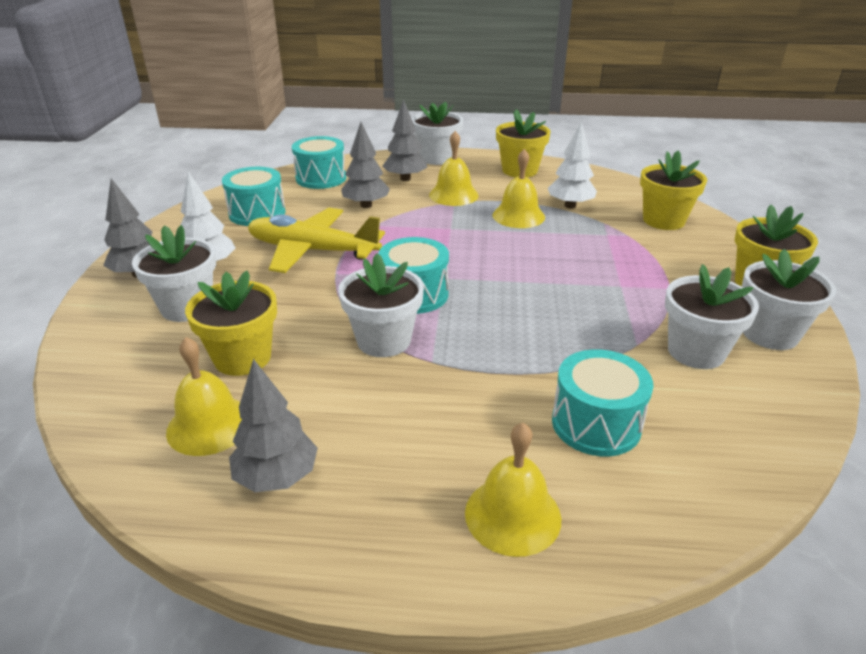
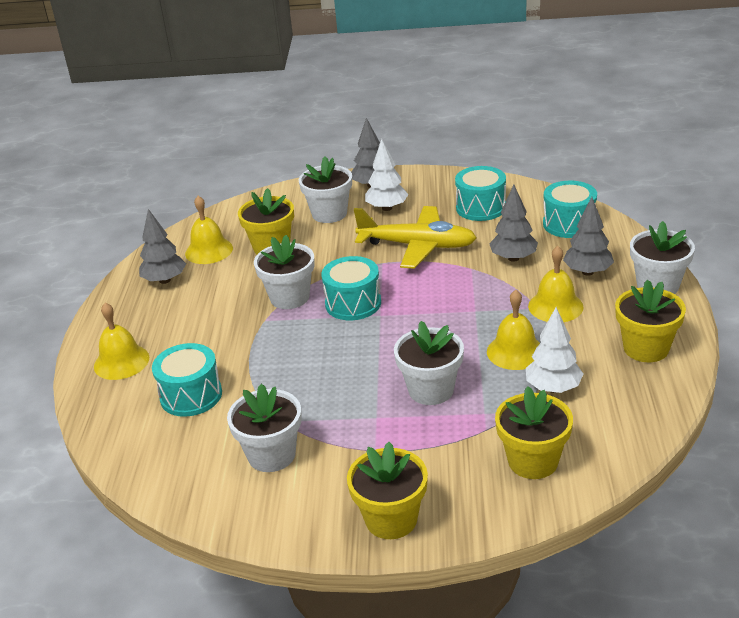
camera: 90 degrees right, 0 degrees up
(312, 251) = (417, 246): yellow plane -> yellow plane turned 90 degrees clockwise
(770, 334) = (298, 508): white flower pot -> white flower pot (431, 390)

